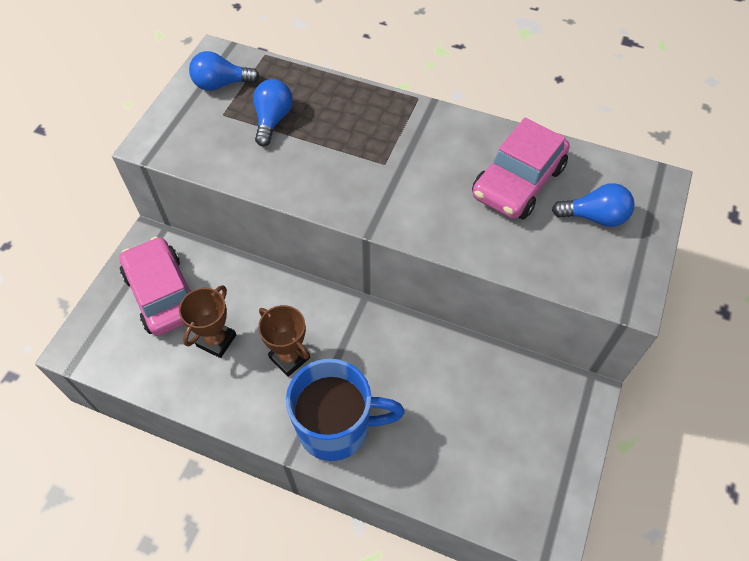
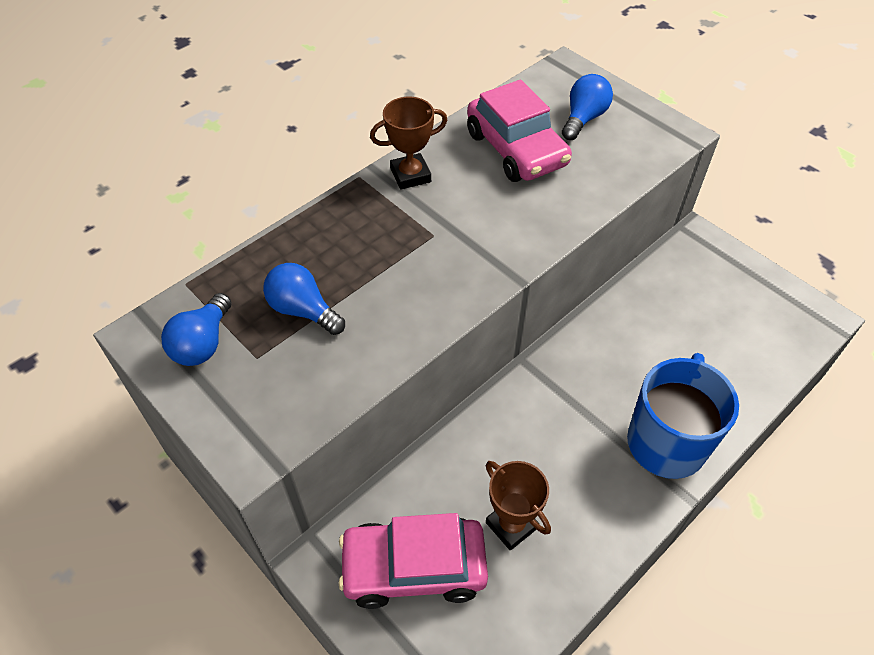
camera: 65 degrees left, 5 degrees down
(289, 357) = (566, 456): brown trophy -> brown trophy (410, 175)

